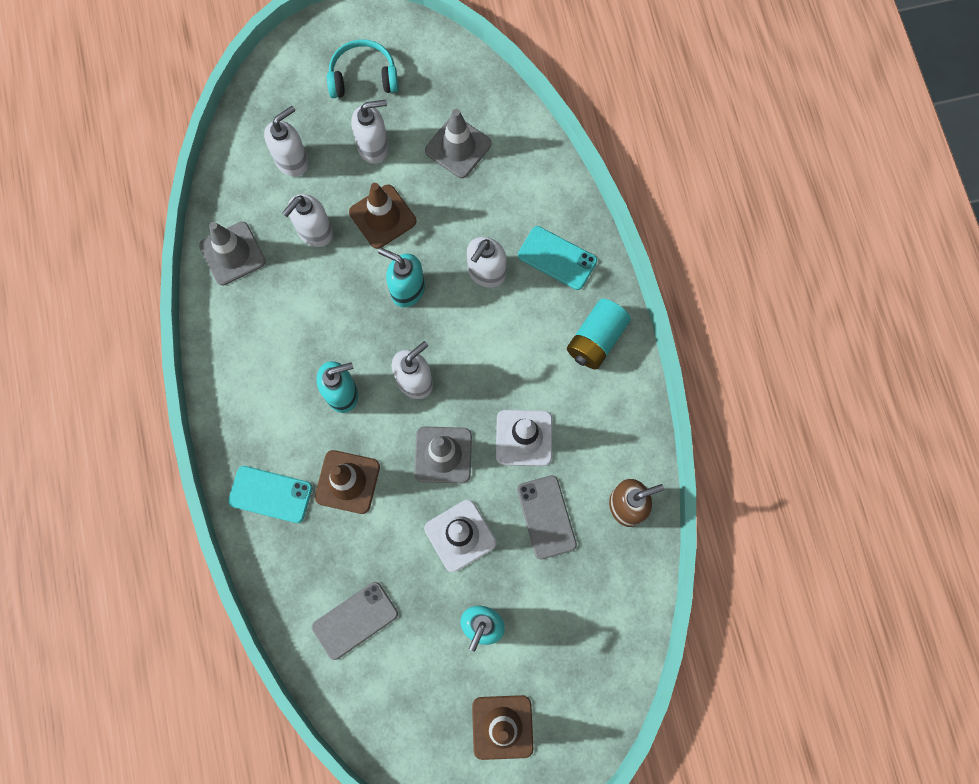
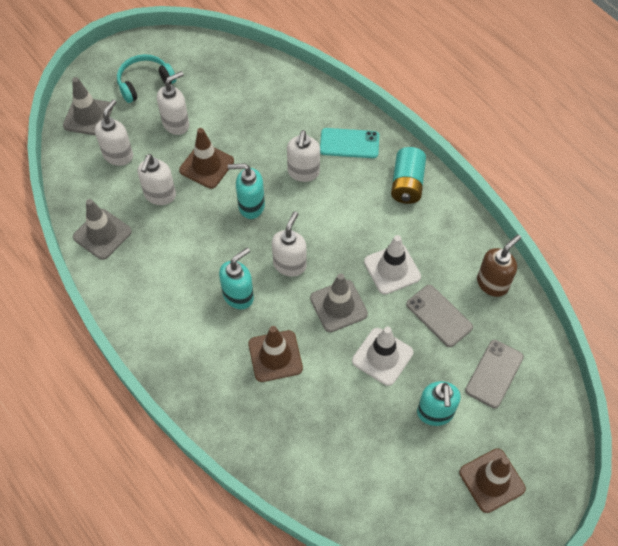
camera: 25 degrees left, 15 degrees down
(270, 494) = (218, 391): turquoise phone -> none
(355, 620) = (334, 454): grey phone -> grey phone (494, 374)
(458, 147) = (239, 101): grey traffic cone -> grey traffic cone (88, 116)

